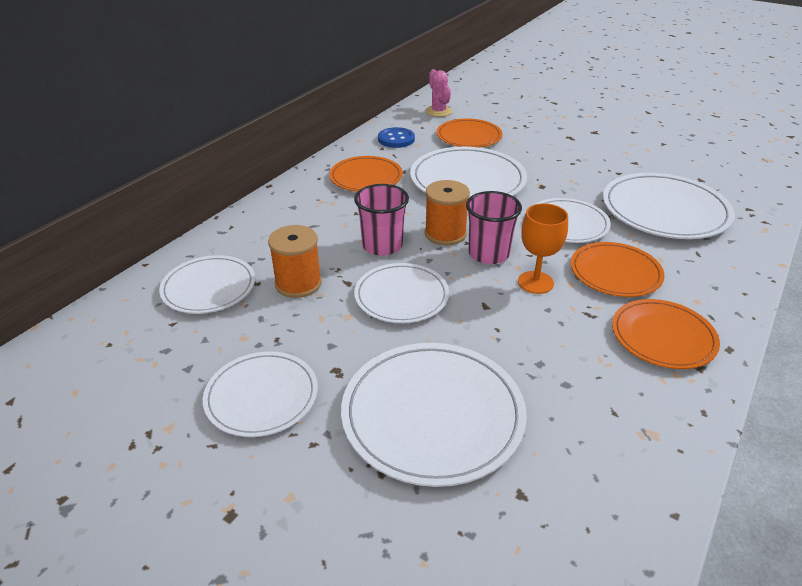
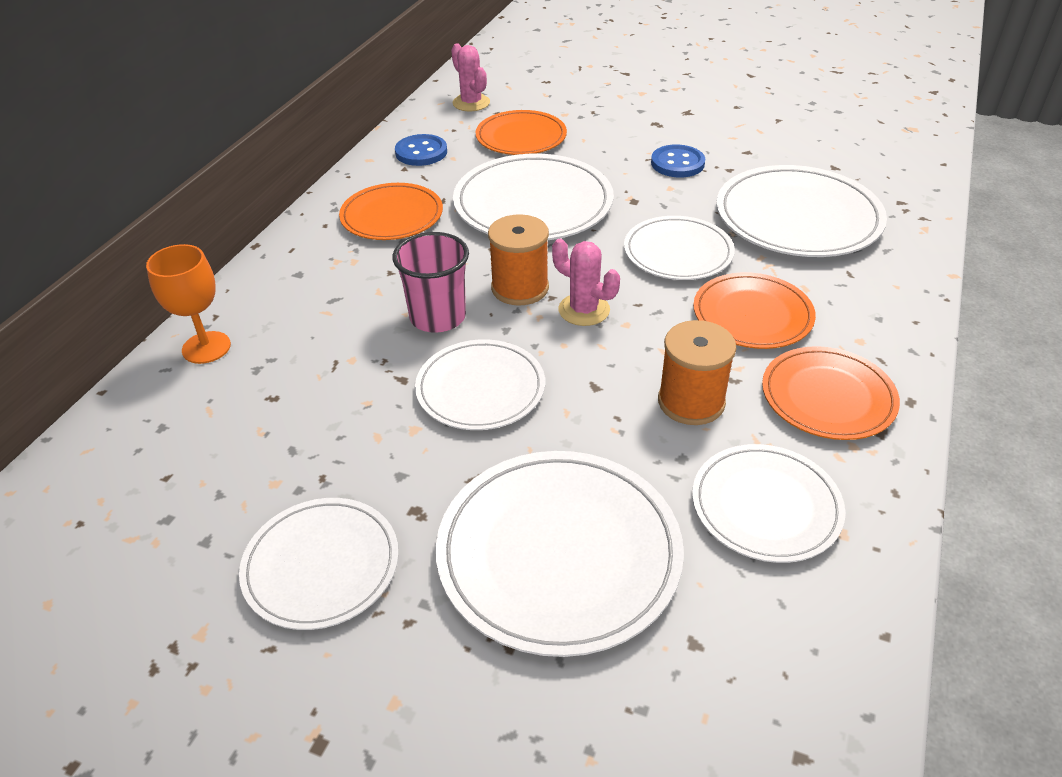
camera: 10 degrees left, 5 degrees up
(209, 287) = (206, 414): white plate -> white plate (766, 506)
(298, 283) = (333, 390): orange spool -> orange spool (691, 402)
(488, 254) = (584, 310): pink cup -> pink cactus
(535, 282) = (653, 343): orange goblet -> orange goblet (206, 347)
(580, 165) = (677, 163): none -> blue button

